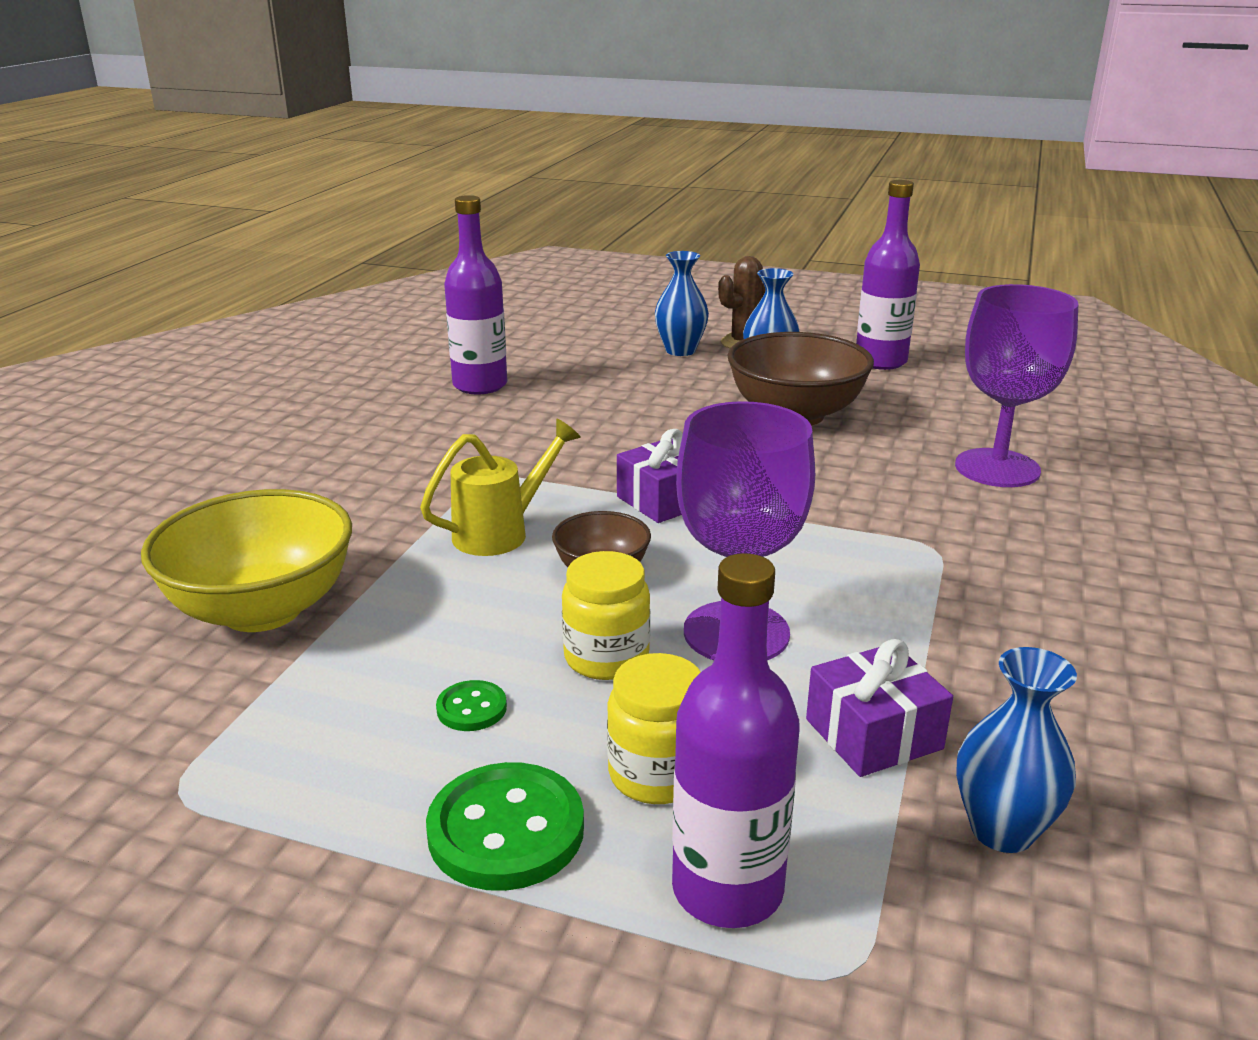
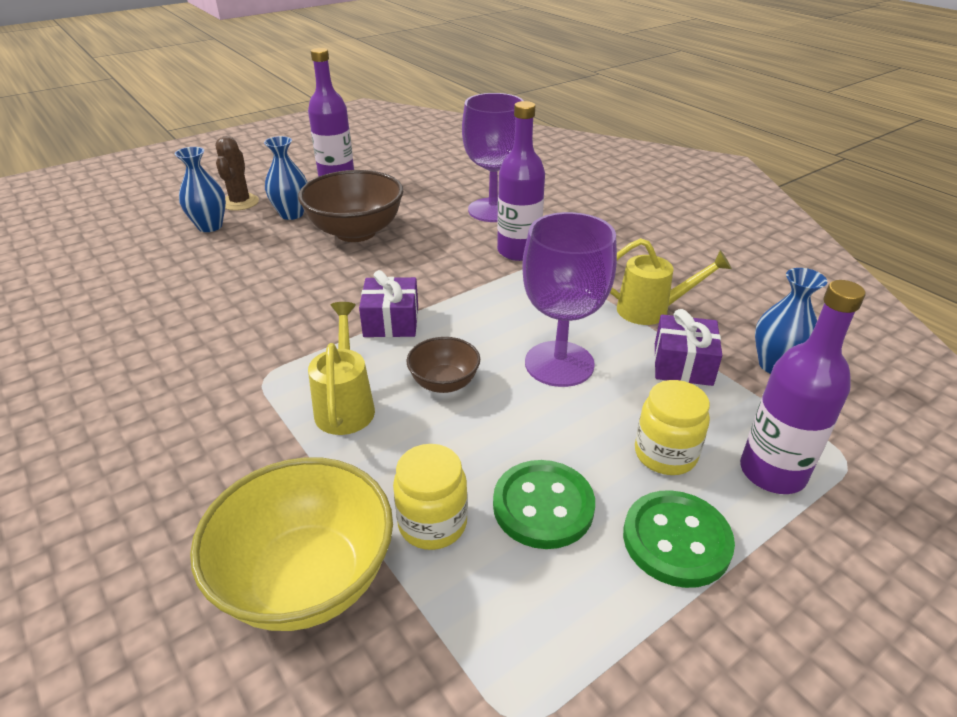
camera: 55 degrees left, 10 degrees up
(471, 708) = (543, 506): green button -> green button, size x1.94
(480, 385) = (113, 324): purple bottle -> purple bottle (518, 251)
(606, 658) = (539, 423): yellow jar -> yellow jar (432, 523)
(966, 668) = (652, 310): none -> yellow watering can

